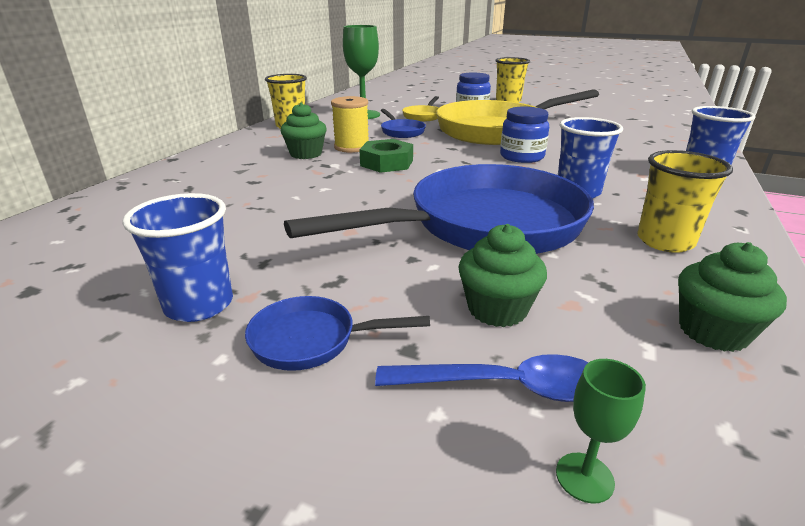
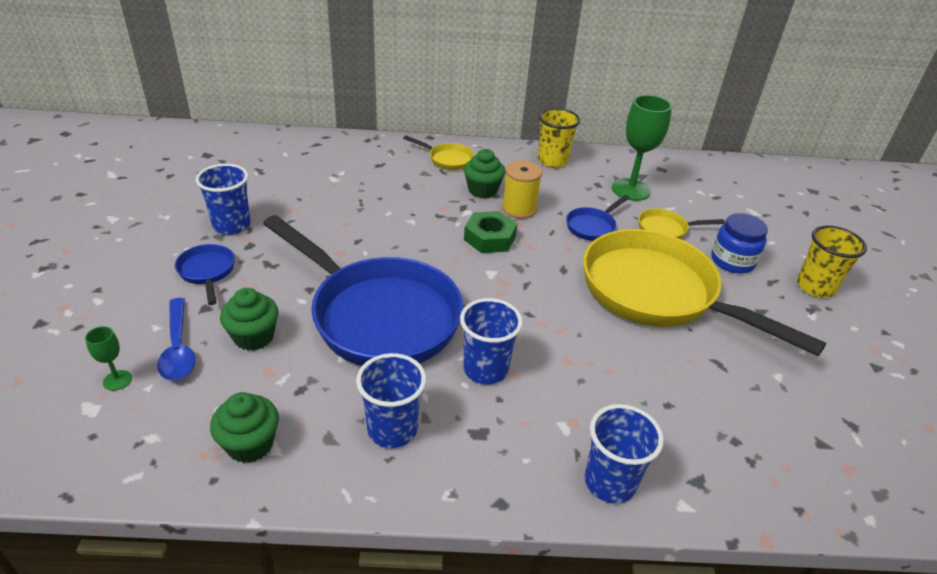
camera: 65 degrees right, 10 degrees up
(230, 158) = (447, 159): none -> yellow pan
(521, 157) = (570, 322): blue jar -> none
(665, 241) = (392, 429): yellow cup -> blue cup

